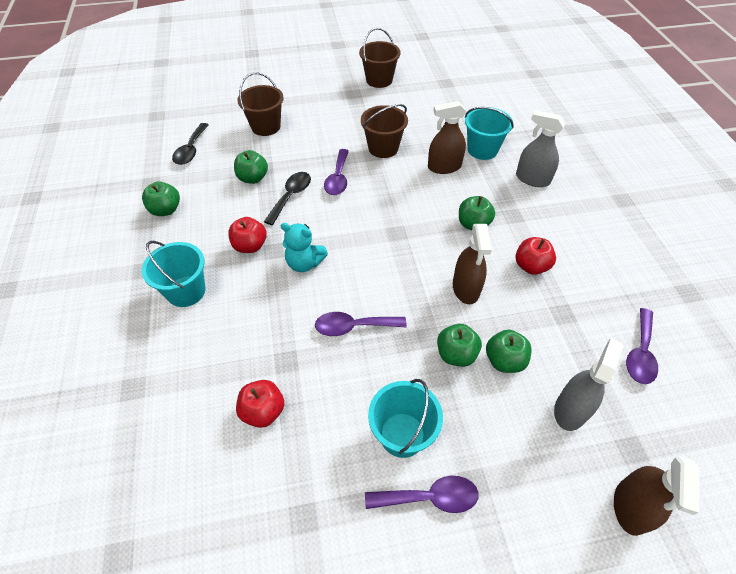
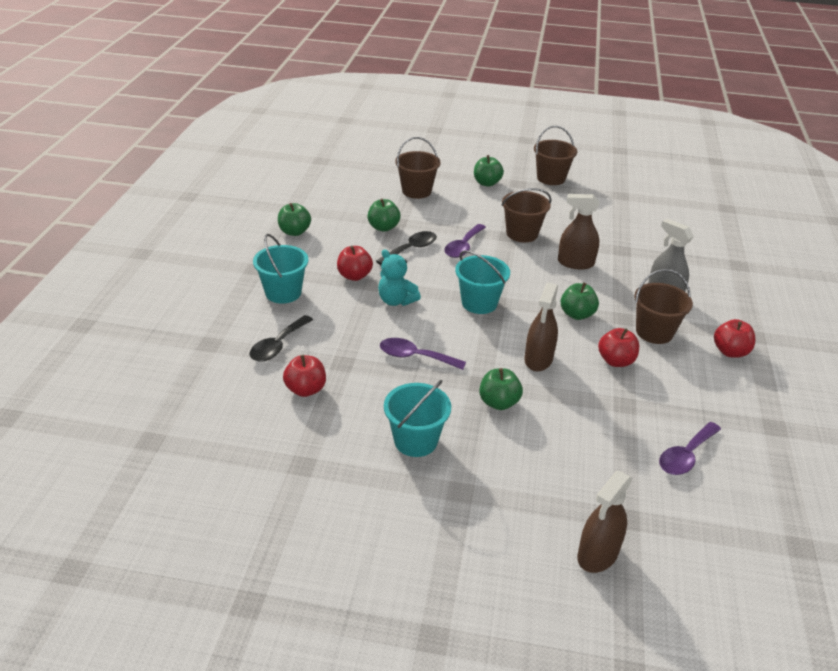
camera: 20 degrees right, 15 degrees down
(191, 150) = (338, 193): black spoon -> black spoon (278, 345)
(429, 497) = (415, 487): purple spoon -> none
(482, 150) = (625, 259): turquoise bucket -> turquoise bucket (479, 303)
(504, 360) = (542, 420): green apple -> green apple (487, 183)
(545, 222) = (654, 332): none -> brown bucket
(570, 409) = (584, 473): grey spray bottle -> none
(613, 223) = (730, 351): none -> red apple

